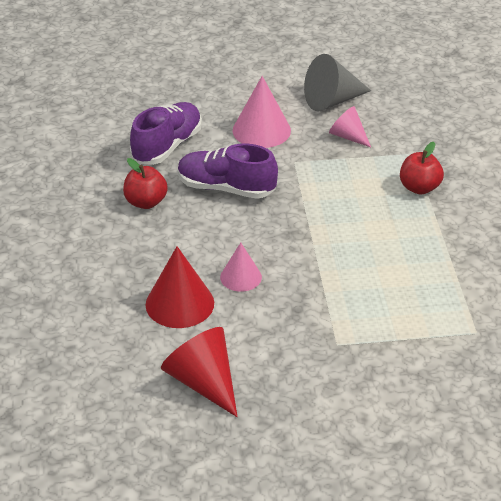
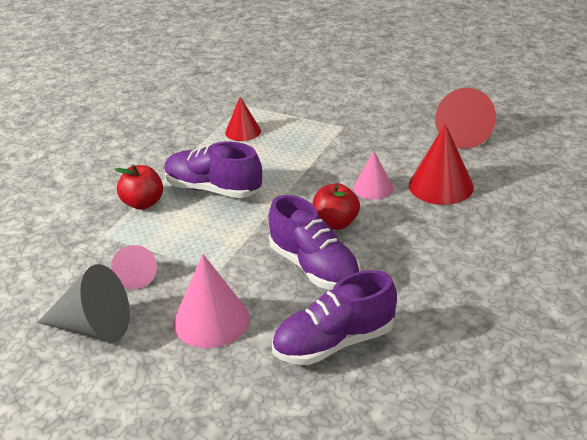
camera: 145 degrees left, 5 degrees down
(146, 202) = (408, 284): red apple -> red apple (335, 223)
(379, 221) = (213, 189): none -> purple shoe
(430, 295) = (243, 131): none -> red cone

